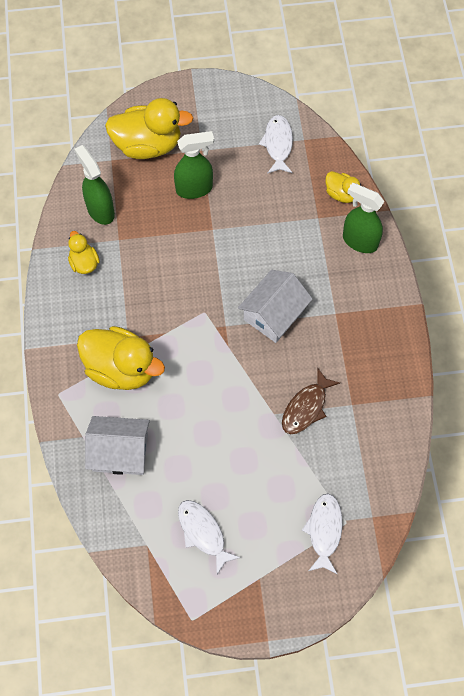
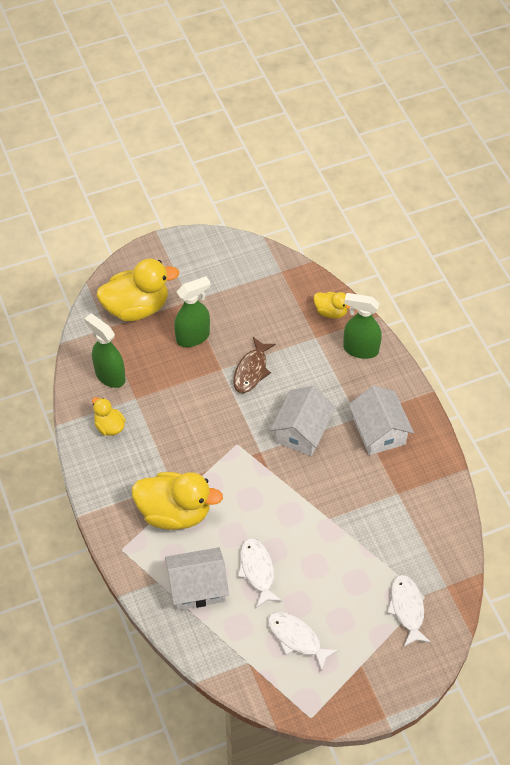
camera: 15 degrees left, 10 degrees down
(278, 144) = (258, 280): white fish -> white fish (257, 571)
(306, 407) = (357, 506): brown fish -> brown fish (251, 370)
(352, 333) = (379, 431): none -> white house

